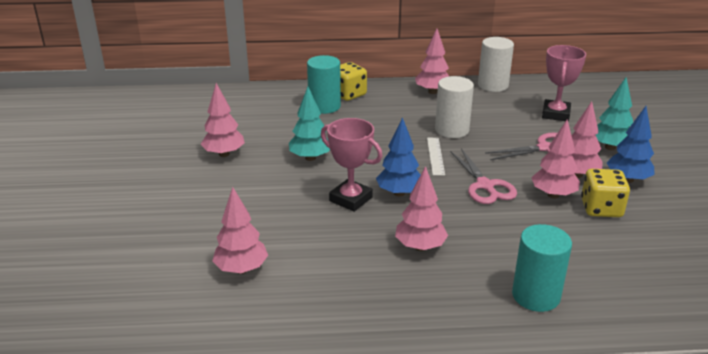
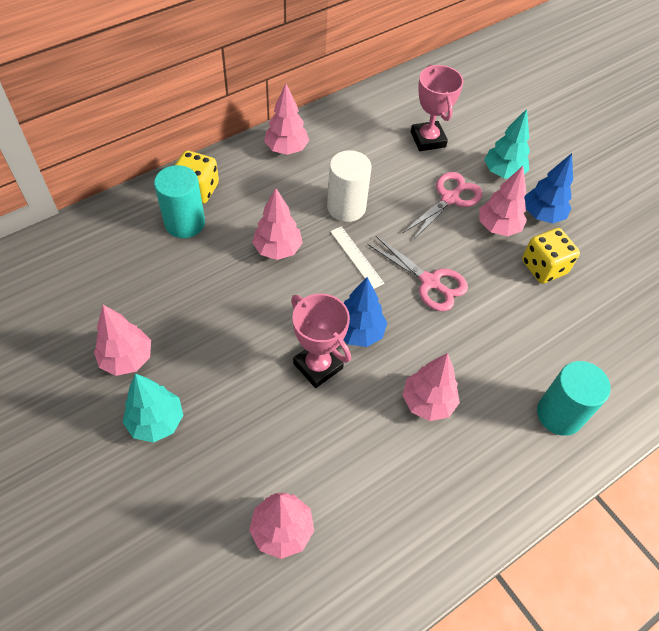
camera: 35 degrees left, 25 degrees up
(310, 158) = (231, 319): turquoise tree -> turquoise tree (156, 422)
(350, 199) = (318, 366): pink trophy -> pink trophy turned 45 degrees clockwise
(493, 85) = (341, 114): white cylinder -> none
(553, 195) = (495, 267): pink tree -> pink tree (277, 249)

